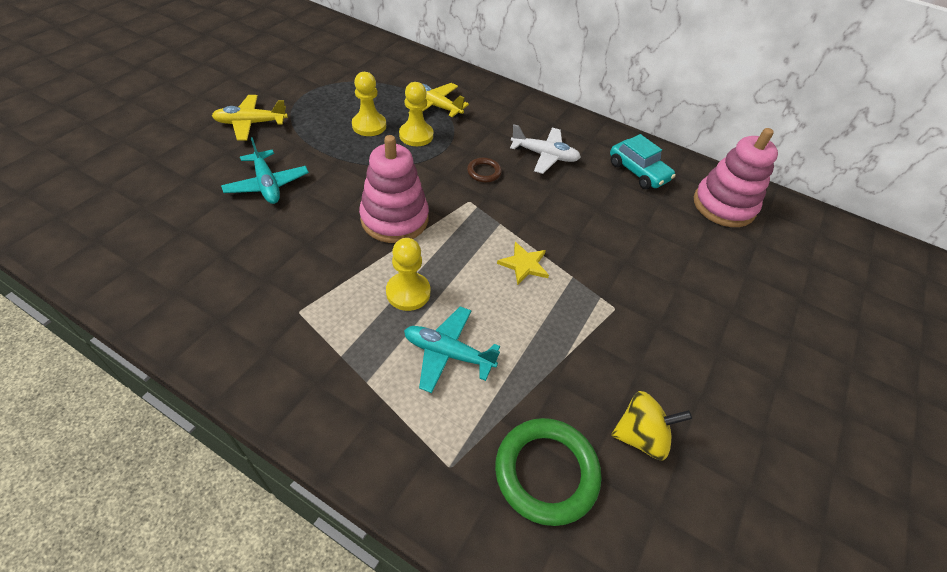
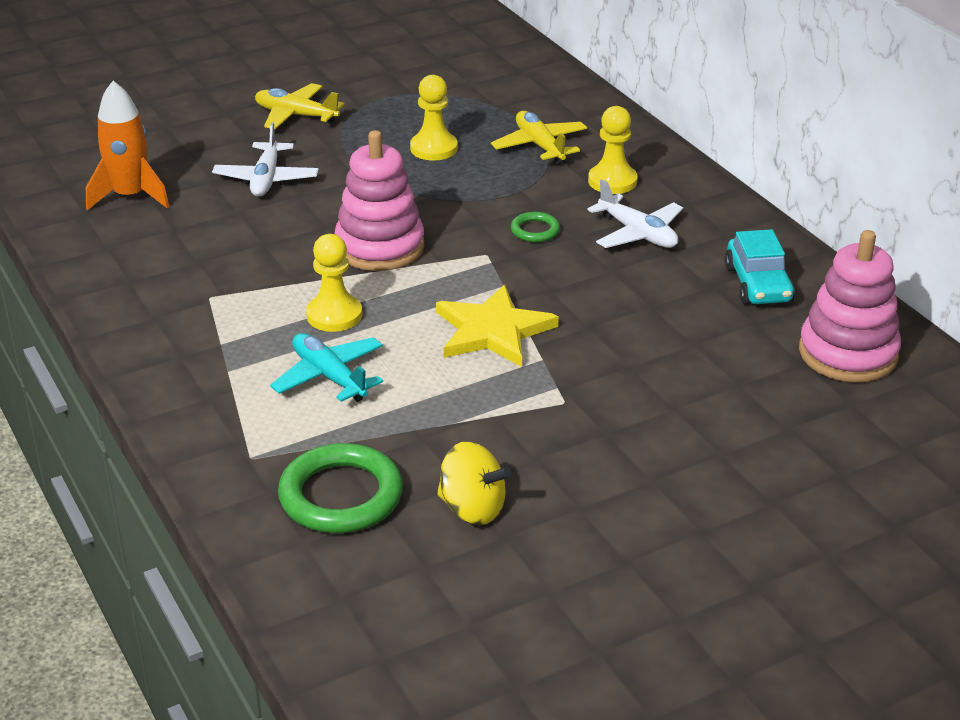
camera: 35 degrees right, 15 degrees down
(163, 234) = (130, 196): none -> orange rocket
(267, 184) = (266, 179): turquoise plane -> white plane
(416, 135) = (484, 172): yellow pawn -> yellow pawn (612, 181)
(484, 172) = (535, 230): brown ring -> green ring
(524, 264) = (492, 331): yellow star -> yellow star, size x1.76

